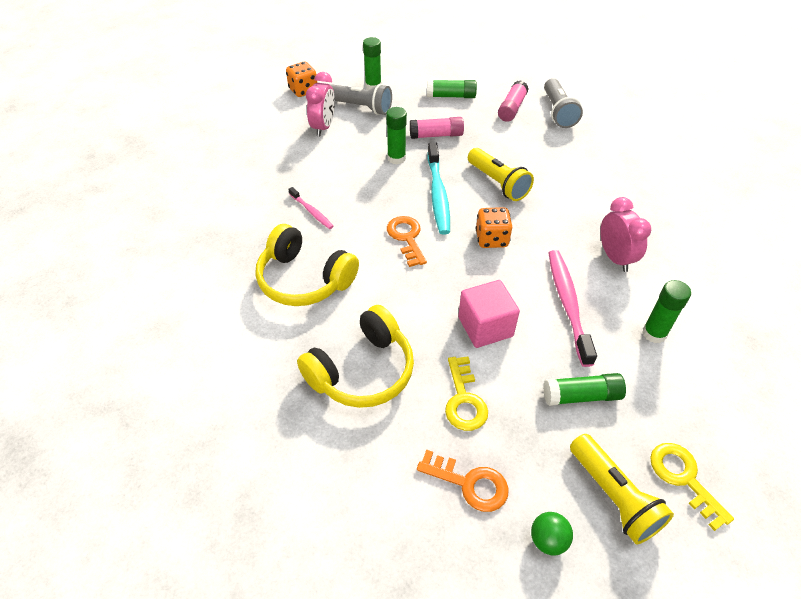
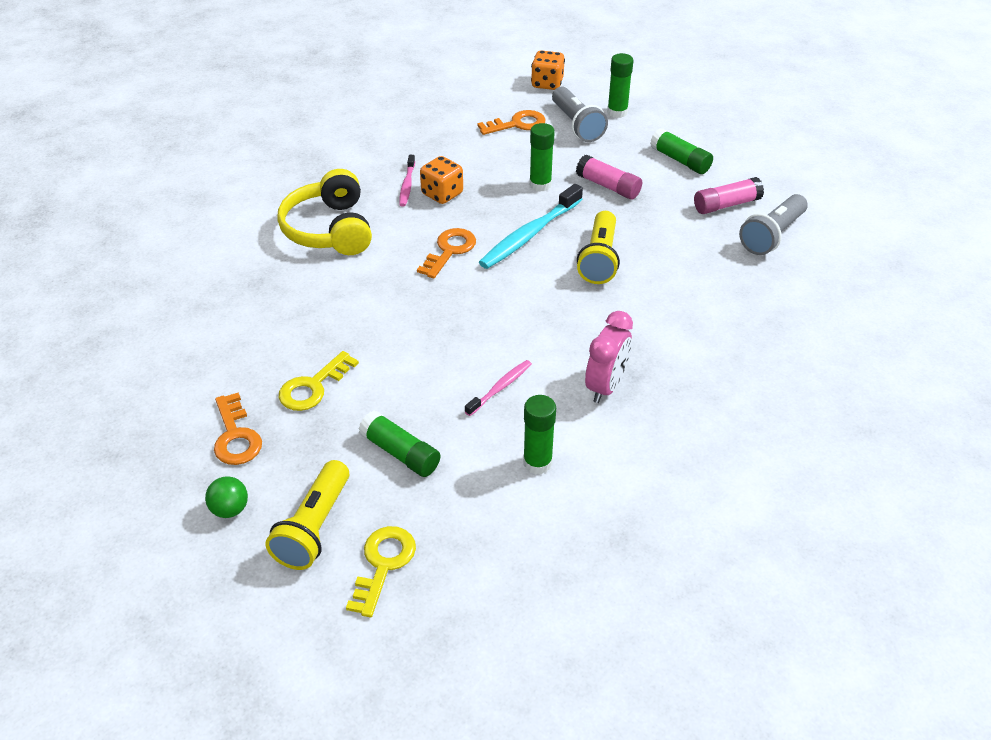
camera: 45 degrees right, 5 degrees down
(323, 127) = (517, 124): pink clock -> orange key
(362, 371) = (276, 316): yellow headphones -> none
(485, 327) = (407, 354): pink cube -> none
(491, 239) = (518, 298): orange dice -> orange dice (442, 194)
(567, 304) = (500, 388): pink toothbrush -> pink toothbrush, size x0.54

